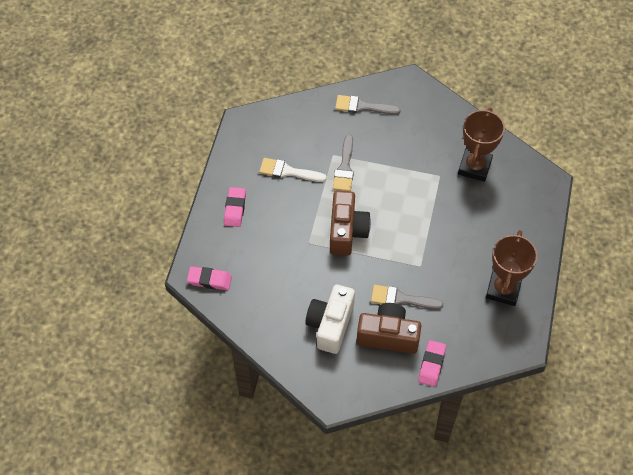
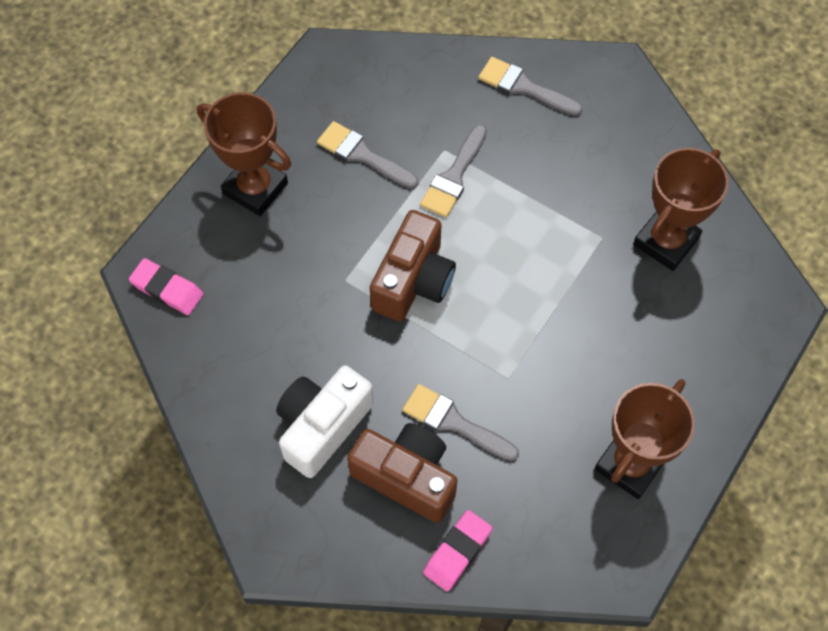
camera: 20 degrees right, 5 degrees up
(235, 209) = (255, 188): pink eraser -> brown trophy
(288, 171) = (362, 155): white brush -> grey brush

